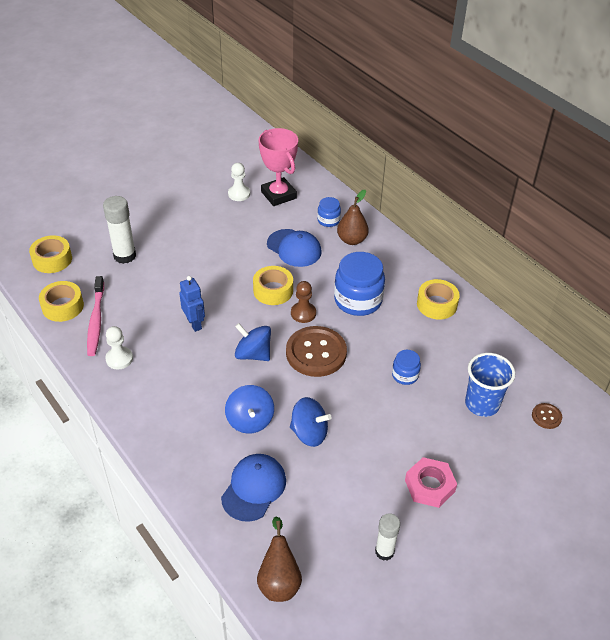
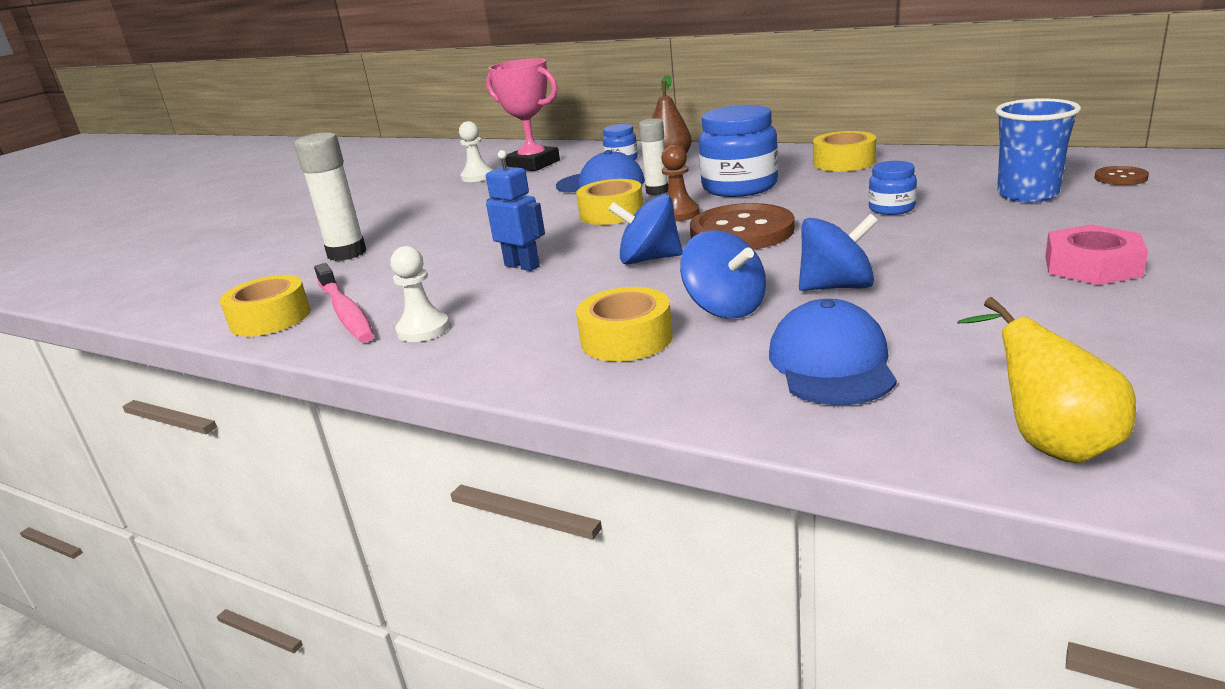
camera: 20 degrees left, 20 degrees down
(52, 259) = (219, 289): yellow tape -> yellow tape (626, 339)
(279, 580) = (1049, 442): brown pear -> yellow pear
(384, 551) = (1154, 341): white glue stick -> white glue stick (657, 191)

